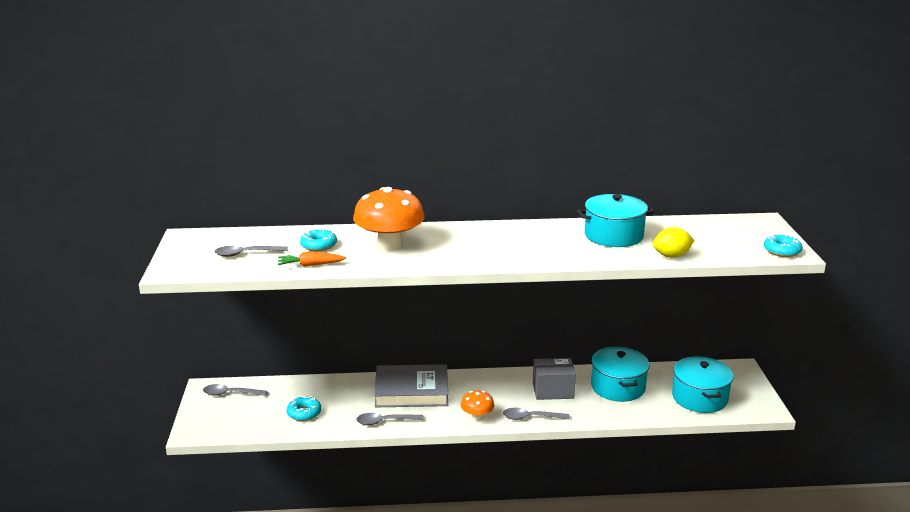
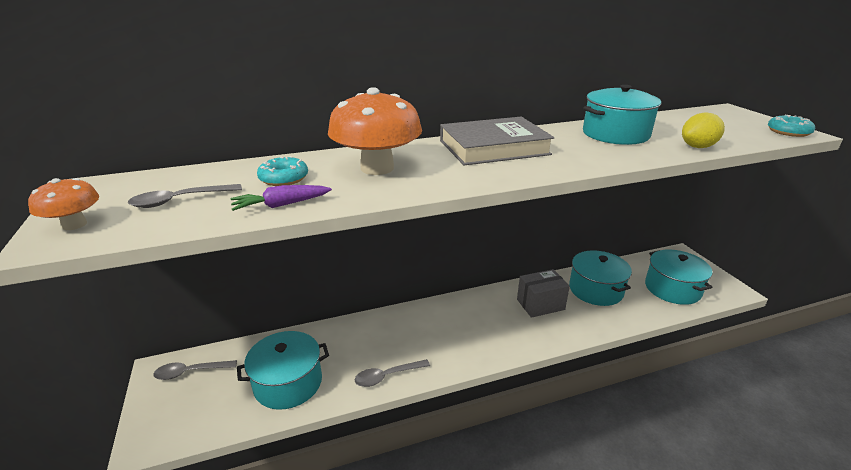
camera: 15 degrees left, 5 degrees up
(304, 413) = (288, 383): turquoise donut -> turquoise pot
(310, 265) = (281, 205): orange carrot -> purple carrot
(411, 391) = (401, 330): grey book -> grey book (493, 147)
(477, 417) = (484, 350): orange mushroom -> orange mushroom (74, 225)
(531, 417) = (538, 340): grey spoon -> none

